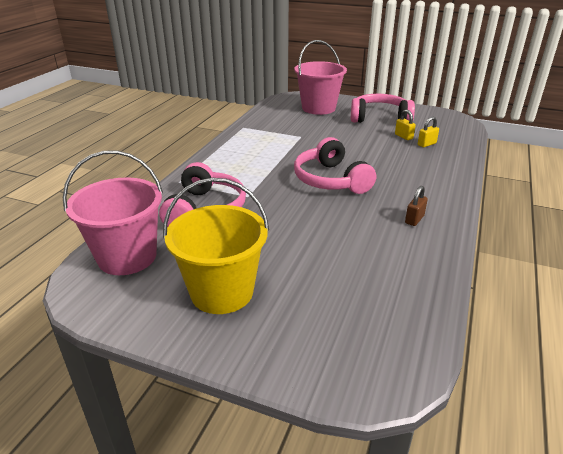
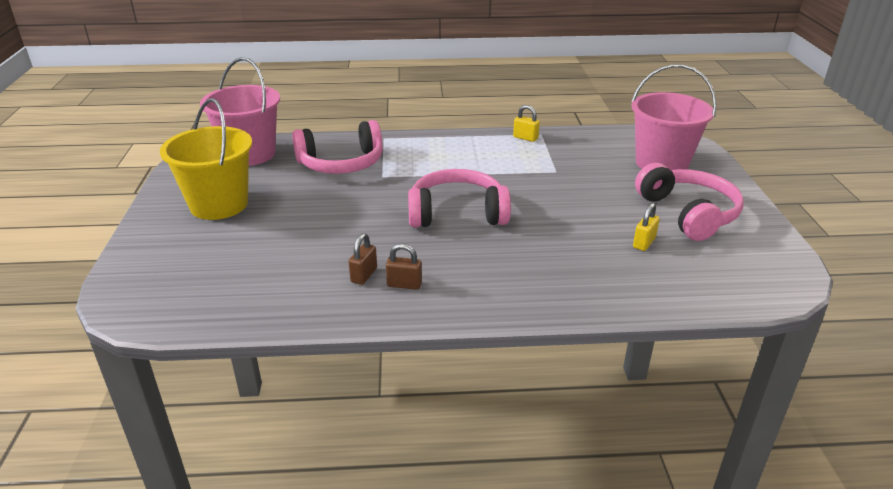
camera: 65 degrees right, 0 degrees up
(331, 180) = (457, 213): pink headphones -> pink headphones turned 45 degrees clockwise
(394, 233) = (364, 275): none -> brown padlock
(426, 144) = (639, 266): yellow padlock -> yellow padlock (525, 138)

